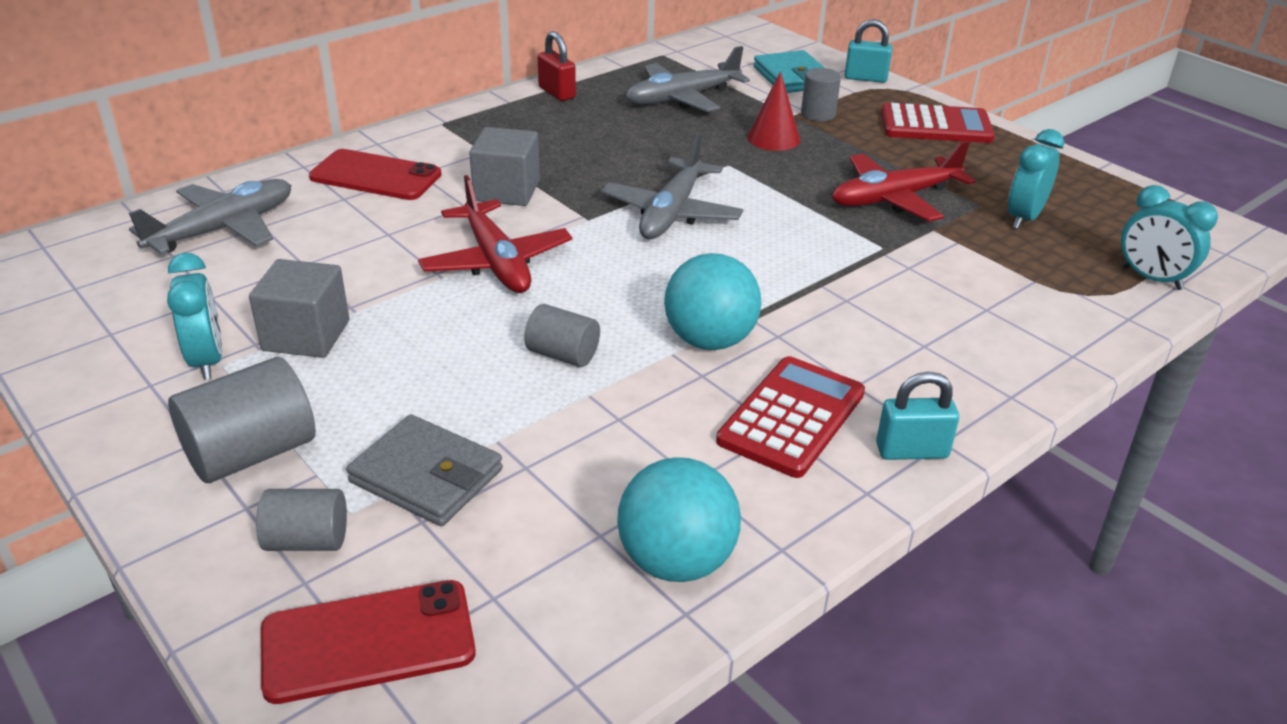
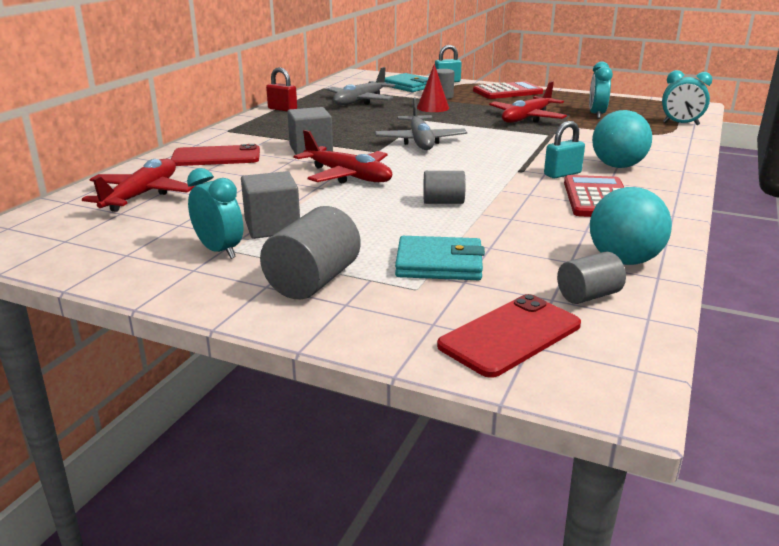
camera: 25 degrees left, 10 degrees down
(223, 229) = (141, 195): grey plane -> red plane
(307, 541) = (408, 307): grey cylinder -> grey cylinder (588, 296)
(426, 476) = (439, 264): grey wallet -> turquoise wallet
(710, 340) = (514, 181): turquoise ball -> turquoise ball (617, 166)
(911, 451) = (670, 197): turquoise padlock -> turquoise padlock (562, 174)

